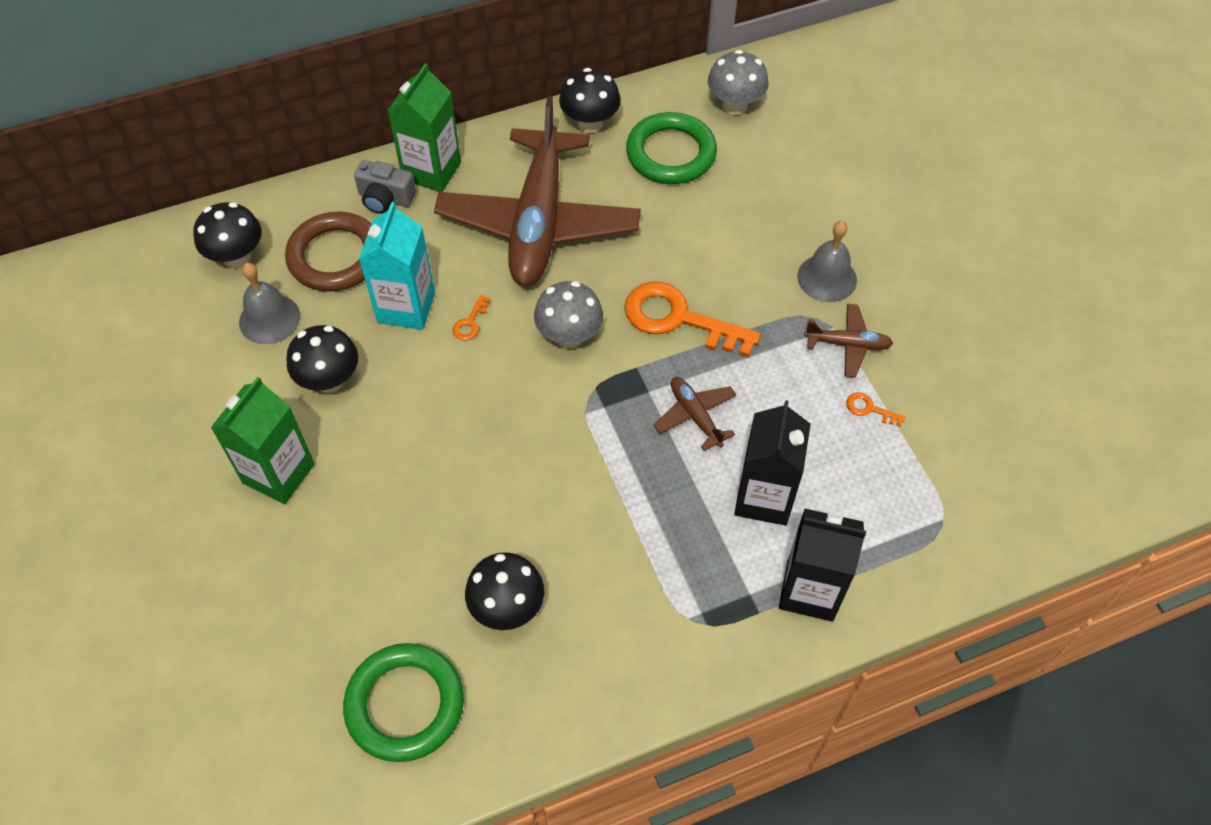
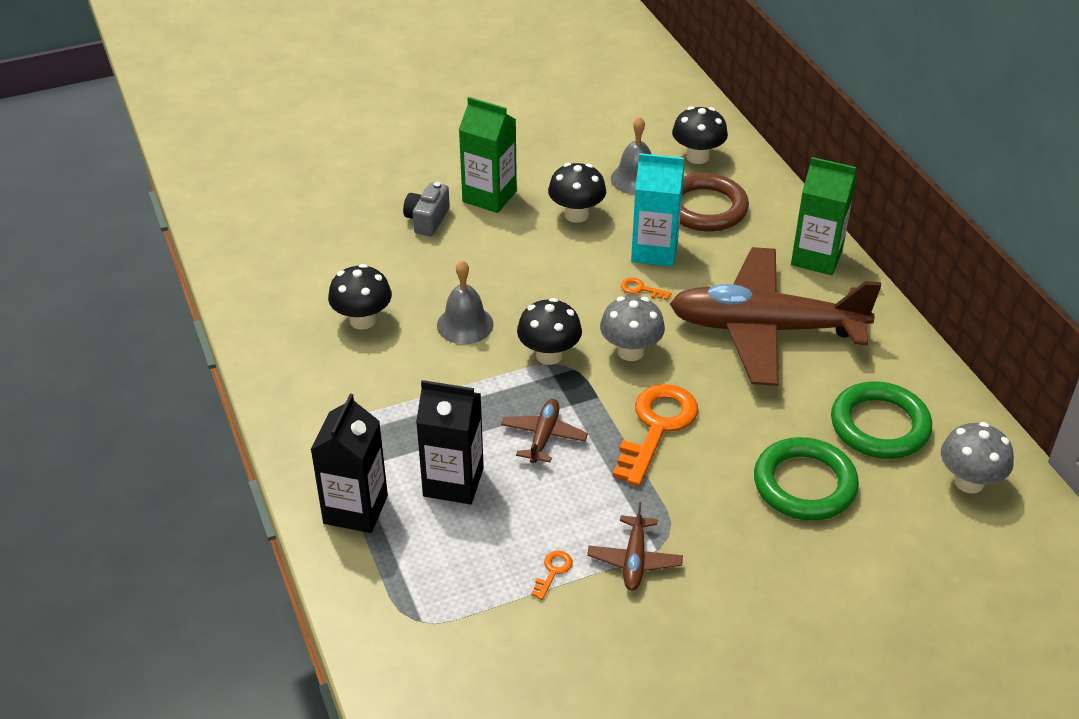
camera: 90 degrees right, 15 degrees down
(385, 198) = (777, 232): grey camera -> grey camera (427, 220)
(405, 704) = (292, 271): green ring -> green ring (804, 484)
(590, 123) = (908, 363): black mushroom -> black mushroom (549, 355)
(695, 416) = (544, 436): brown plane -> brown plane turned 45 degrees counterclockwise
(827, 278) = (723, 549): grey bell -> grey bell (465, 324)

